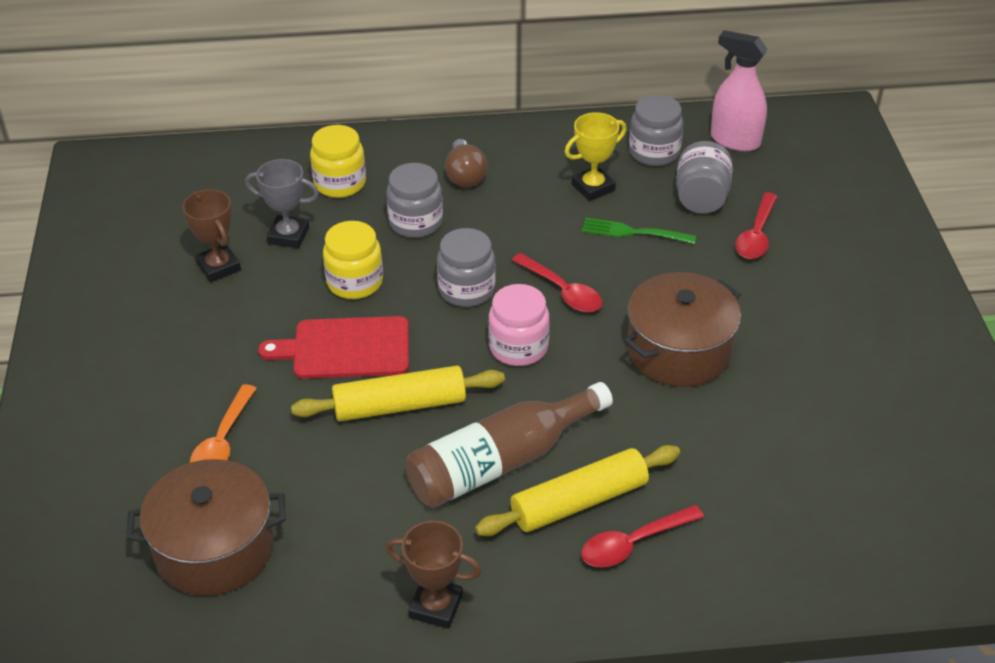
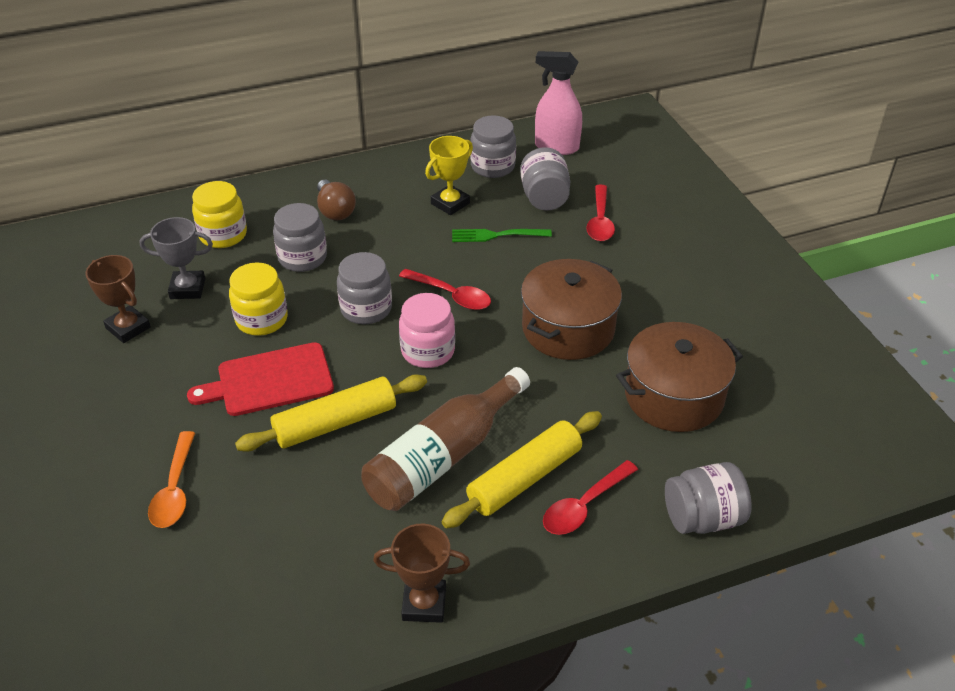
camera: 15 degrees left, 0 degrees up
(214, 548) = (194, 595): brown pot -> brown pot (674, 396)
(758, 583) = (703, 518): none -> grey jar

